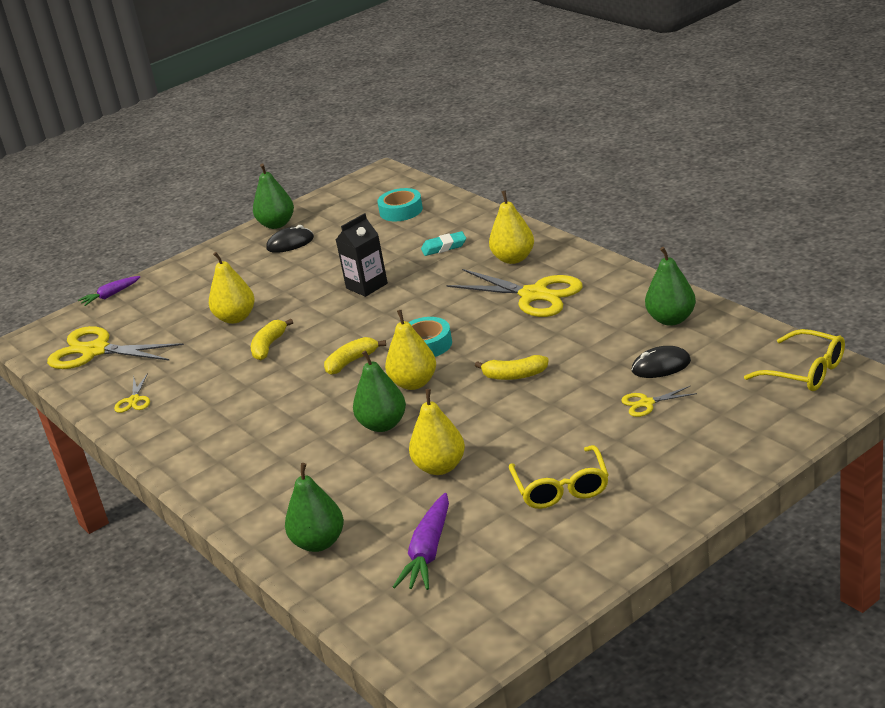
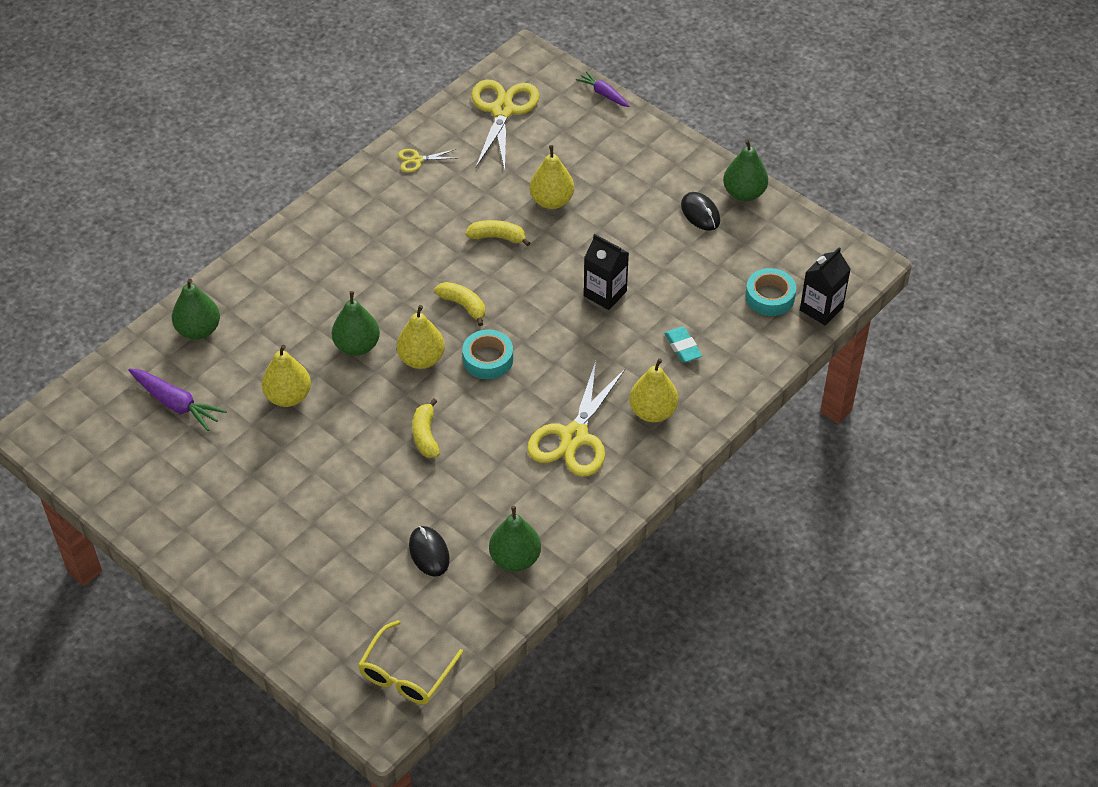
camera: 75 degrees right, 20 degrees up
(422, 189) = (821, 309): none -> black carton
(428, 552) = (176, 404): purple carrot -> purple carrot turned 150 degrees counterclockwise
(561, 488) = (247, 486): yellow glasses -> none
(646, 403) = (367, 543): yellow scissors -> none

